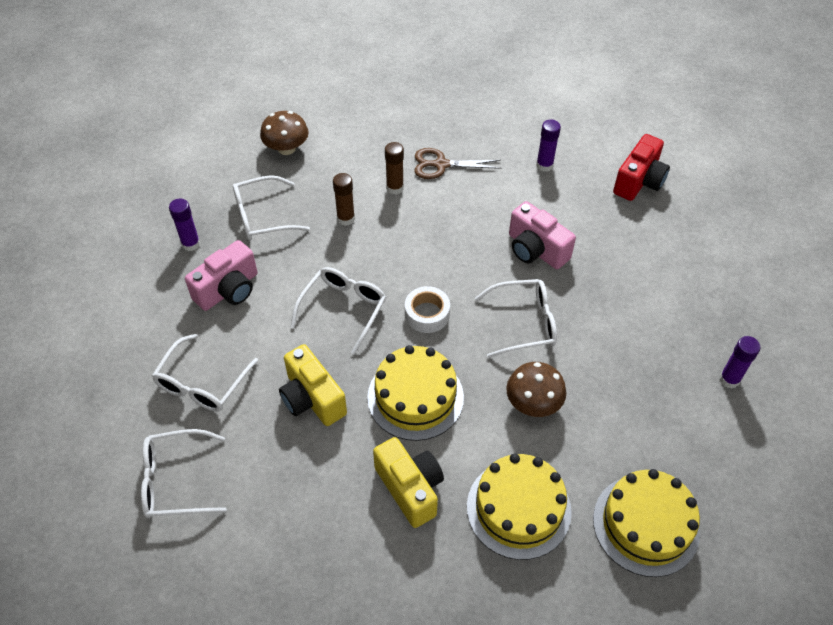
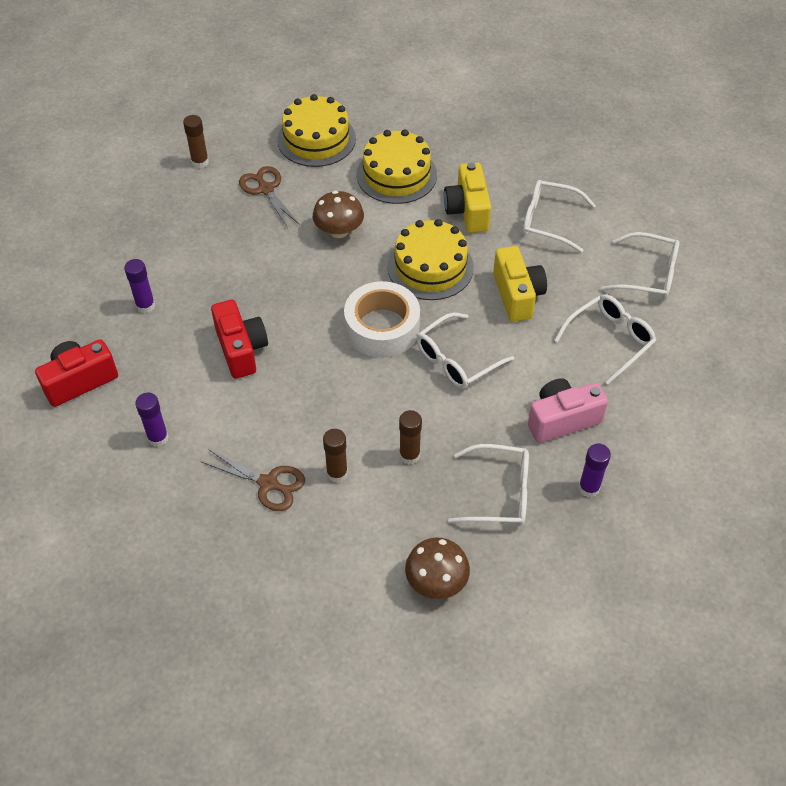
camera: 155 degrees left, 0 degrees up
(427, 314) = (382, 328): white tape -> white tape, size x1.67
(524, 323) = (302, 290): white glasses -> white glasses (548, 221)
(535, 250) = (241, 349): pink camera -> red camera
(645, 425) = (265, 189): none -> brown scissors
(729, 379) = (175, 194): purple glue stick -> purple glue stick (145, 306)
(743, 432) = (200, 162): none -> brown glue stick

